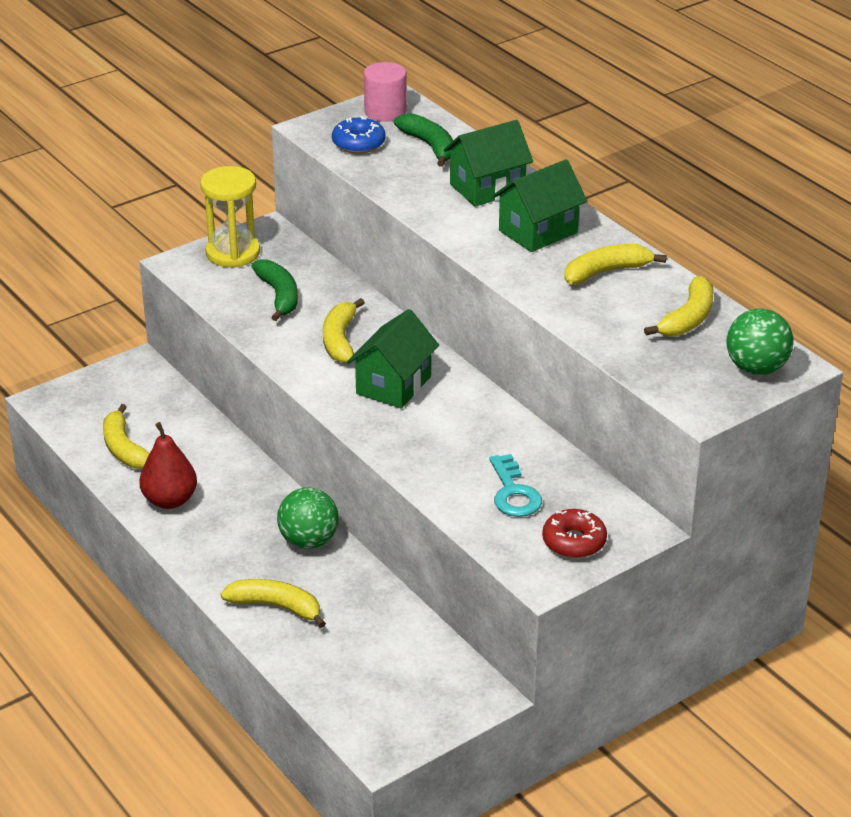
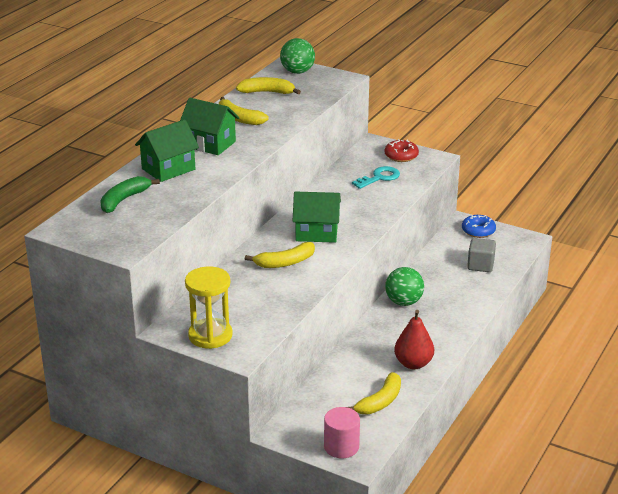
camera: 115 degrees left, 5 degrees down
(276, 607) = (465, 296): yellow banana -> none
(279, 296) = (252, 299): green banana -> none
(343, 658) = (480, 265): none -> grey cube
(358, 143) = (137, 226): blue donut -> blue donut (478, 231)
(385, 112) = (81, 228): pink cylinder -> pink cylinder (341, 447)
(487, 188) = (168, 169): green house -> green house turned 75 degrees counterclockwise

